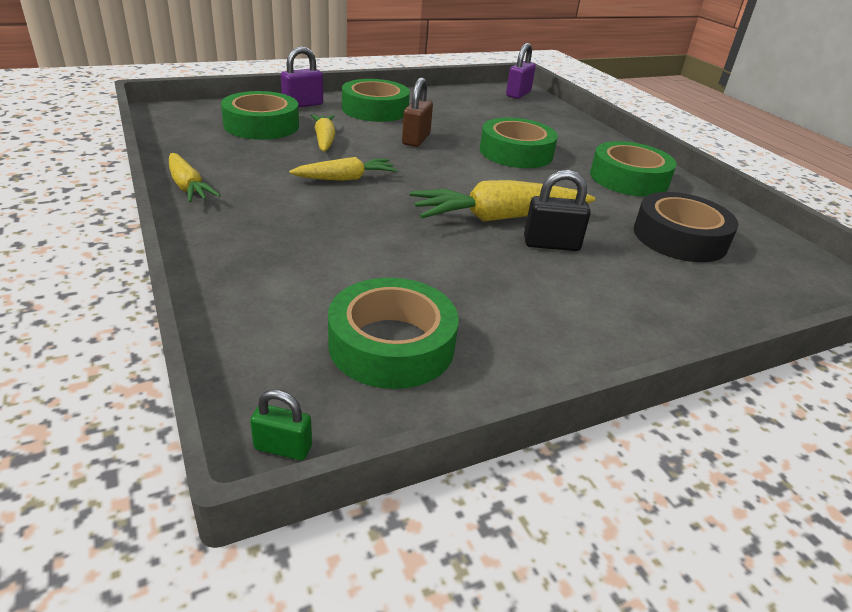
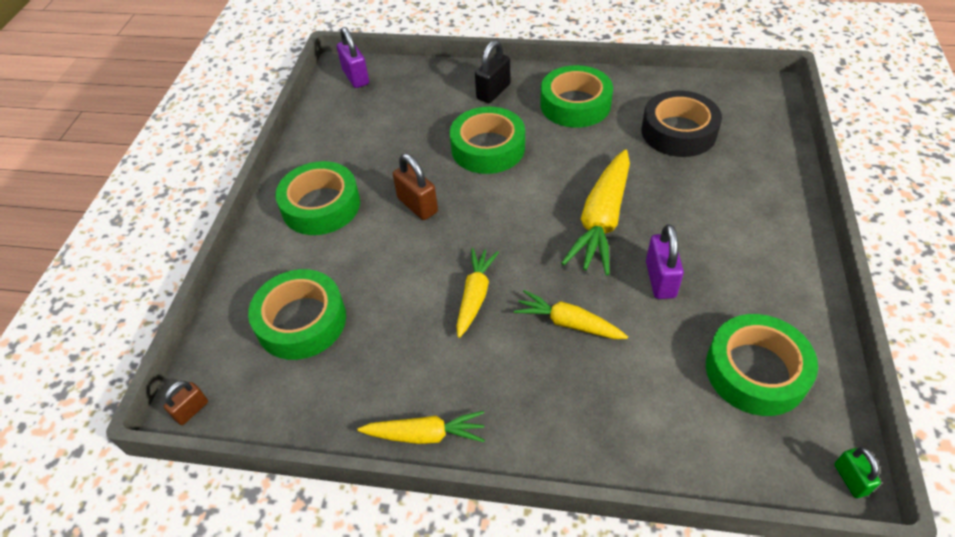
camera: 50 degrees left, 15 degrees up
(160, 111) = (191, 410): none -> brown padlock
(283, 448) = (850, 479): green padlock -> green padlock turned 60 degrees counterclockwise
(302, 104) = (264, 263): purple padlock -> purple padlock (660, 280)
(324, 140) = (375, 279): yellow carrot -> yellow carrot (568, 323)
(551, 244) = (657, 210): black padlock -> black padlock (493, 92)

